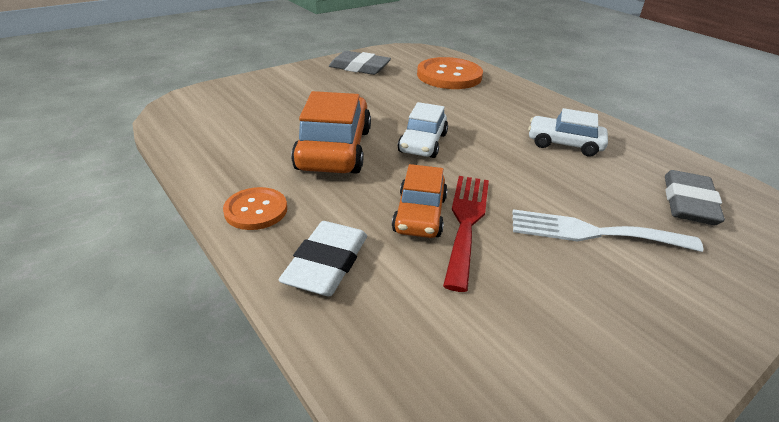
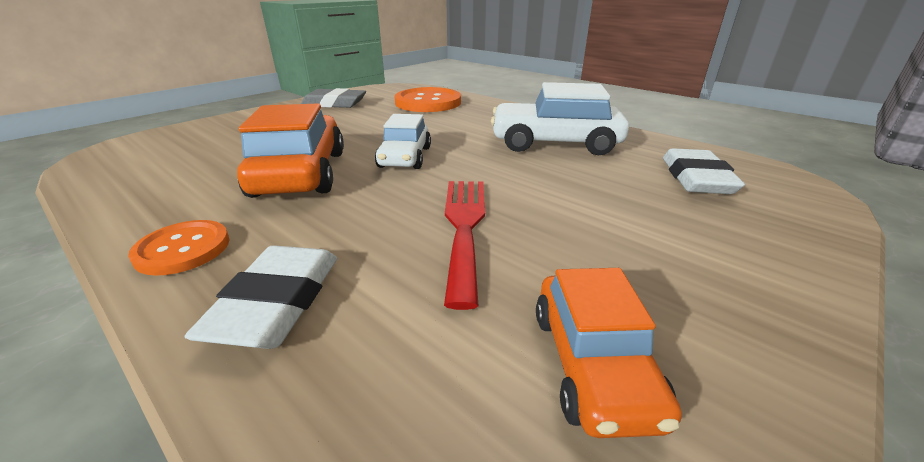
camera: 10 degrees left, 5 degrees down
(420, 215) = (406, 226): orange car -> orange car (593, 364)
(564, 144) = (555, 143): white car -> white car, size x1.61
(592, 232) = (611, 218): white fork -> none
(688, 203) = (696, 178): grey eraser -> white eraser

